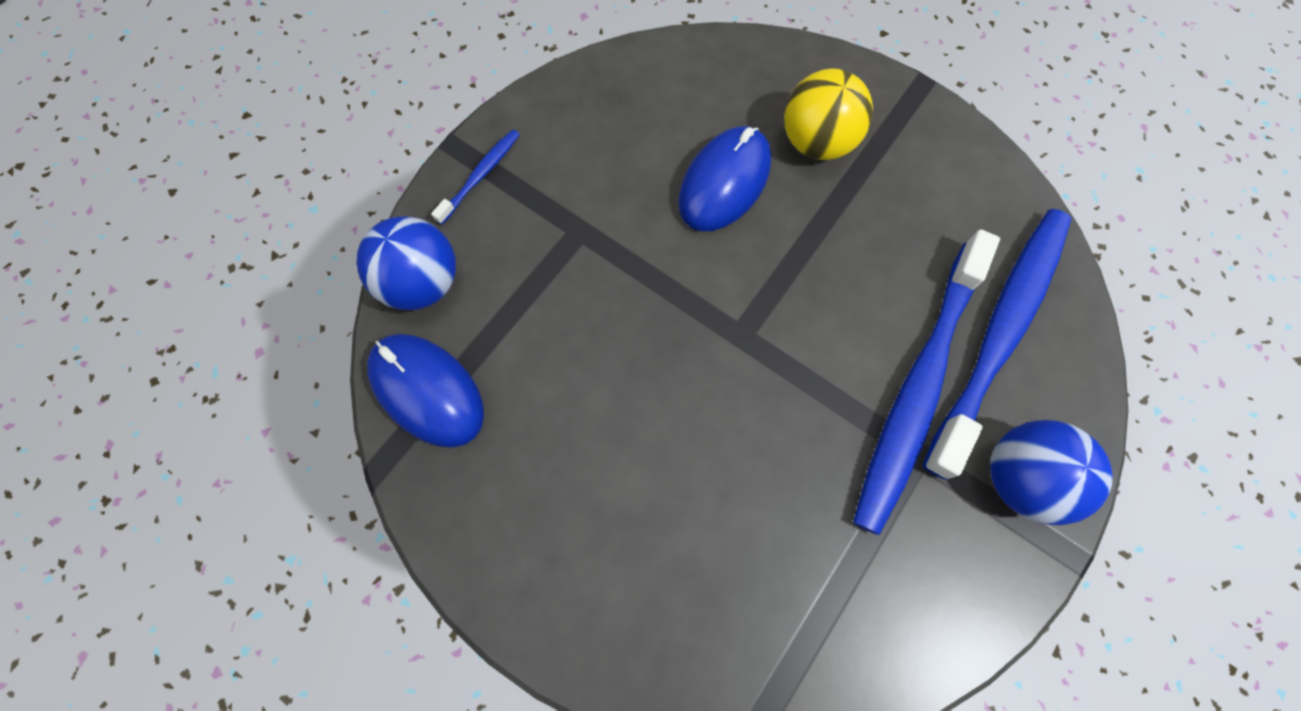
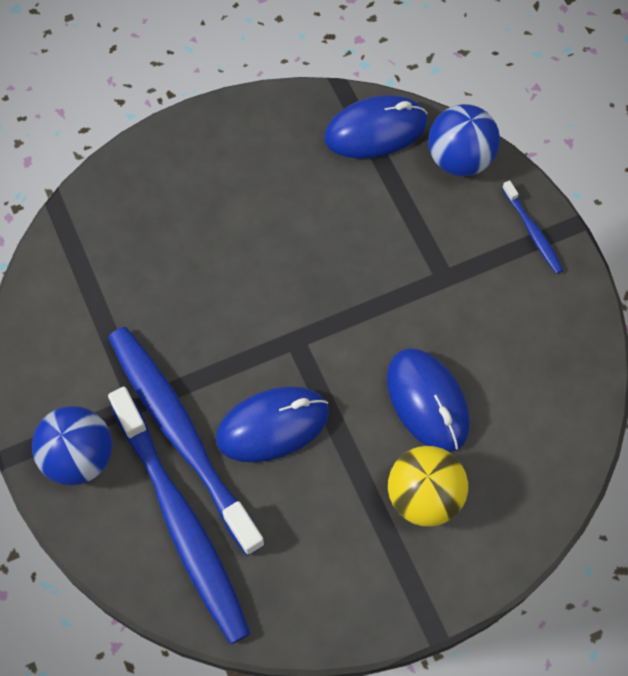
camera: 120 degrees right, 5 degrees down
(845, 304) = (272, 426): none -> blue mouse

